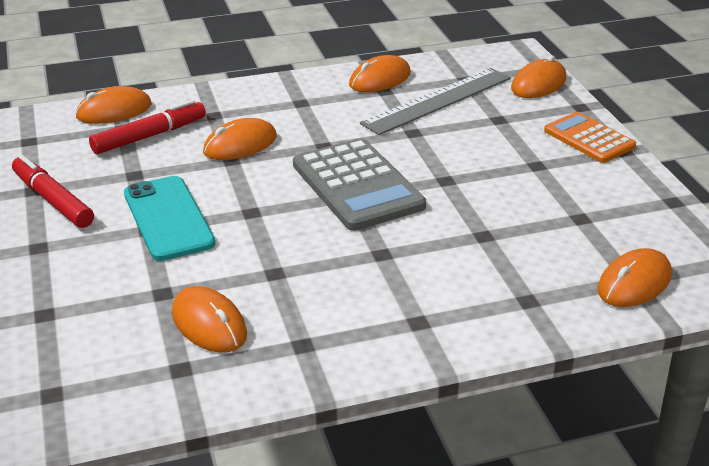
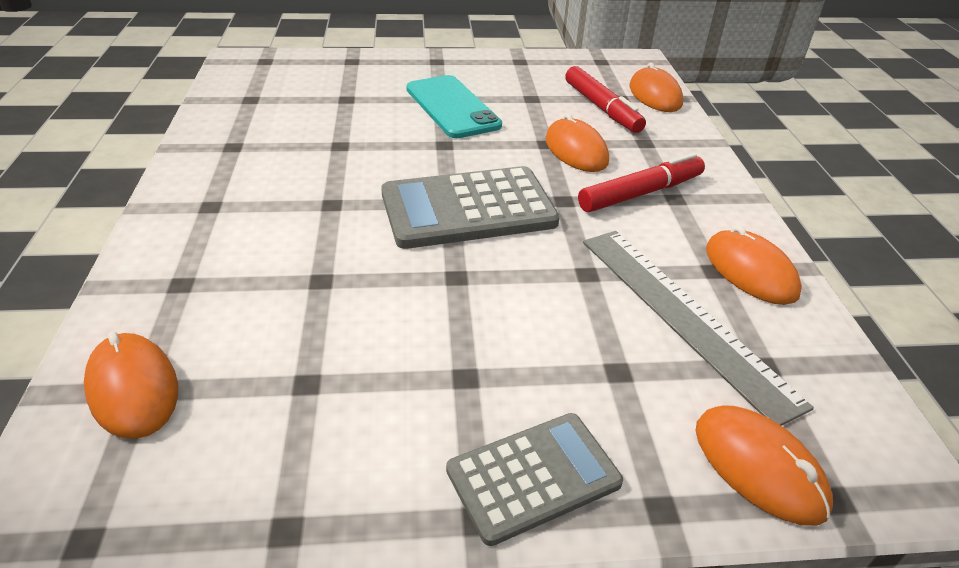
camera: 100 degrees right, 5 degrees up
(53, 200) = (501, 67): red marker -> red marker (640, 193)
(168, 218) = (452, 107): turquoise phone -> turquoise phone turned 75 degrees clockwise
(209, 324) = (292, 112): orange mouse -> none
(589, 138) = (533, 477): orange calculator -> grey calculator

